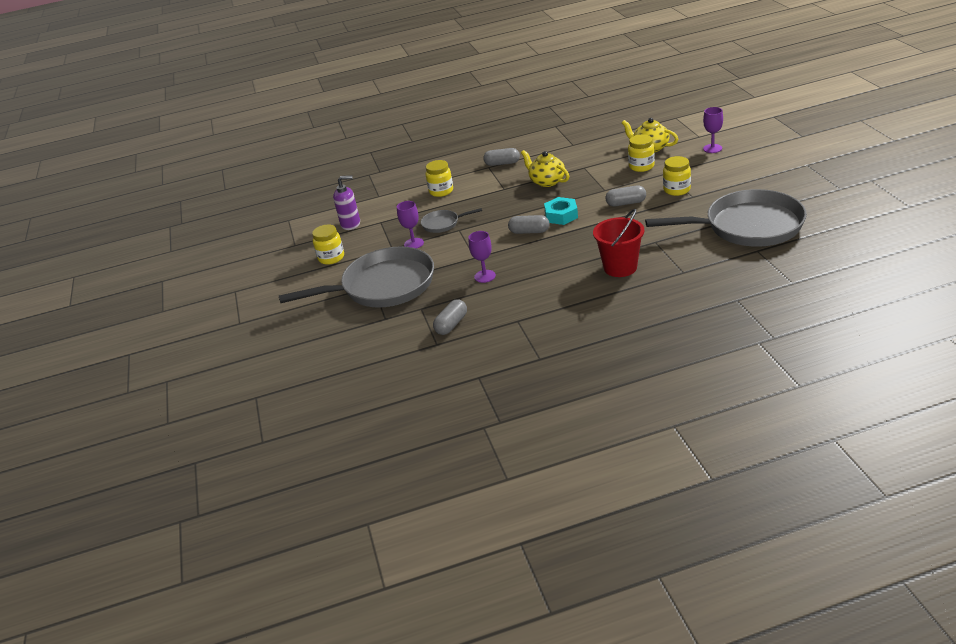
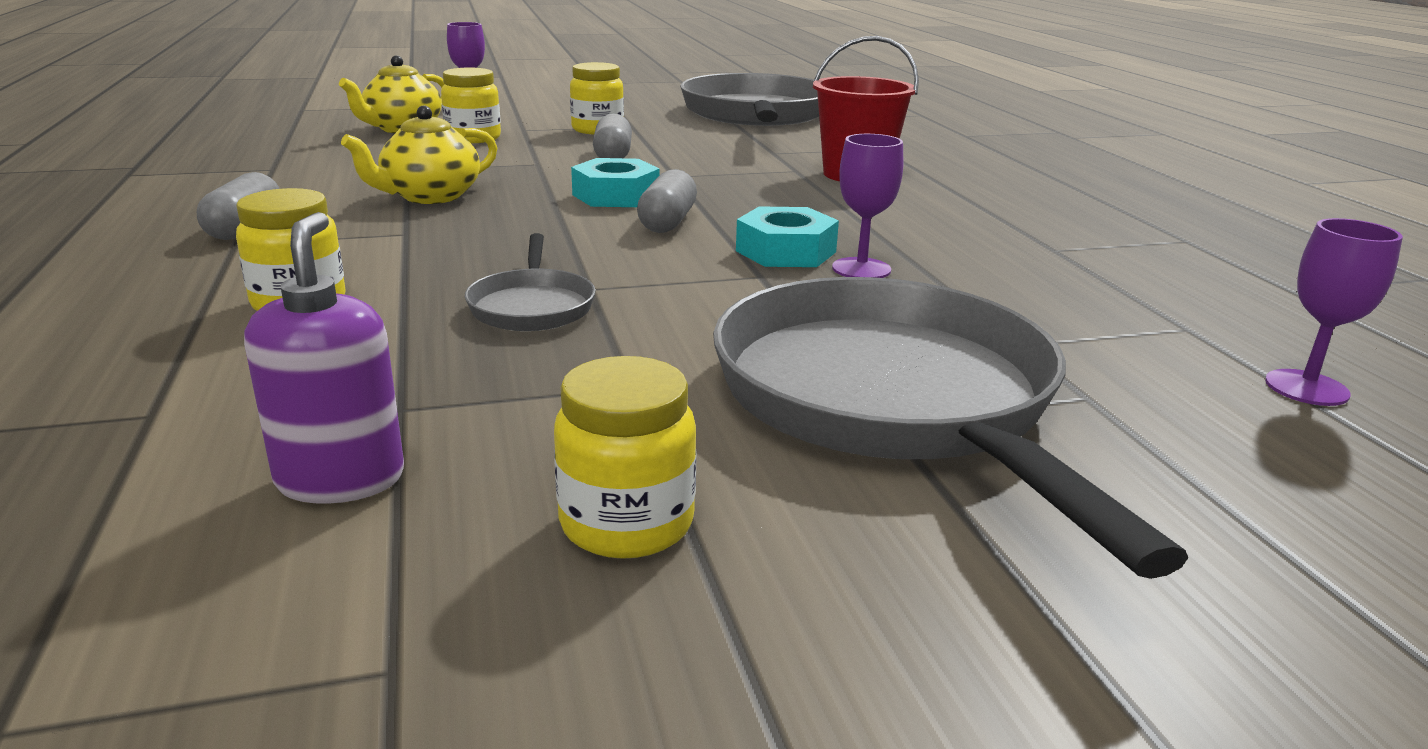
camera: 95 degrees left, 10 degrees down
(414, 243) = (627, 349): purple goblet -> purple goblet (1306, 388)
(451, 324) = (1092, 309): grey capsule -> none
(501, 259) = (786, 251): none -> turquoise nut

